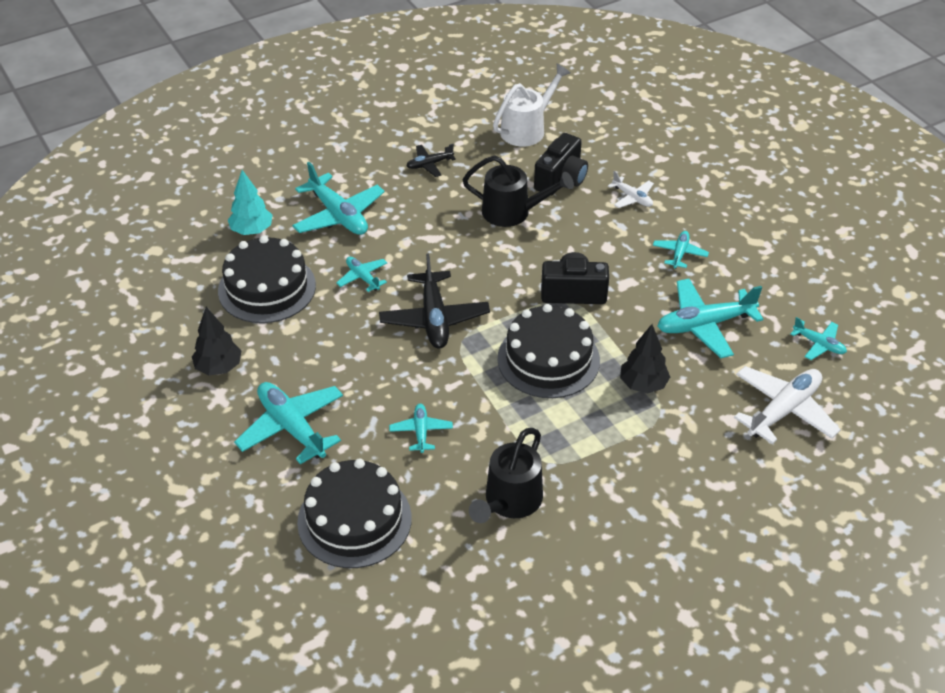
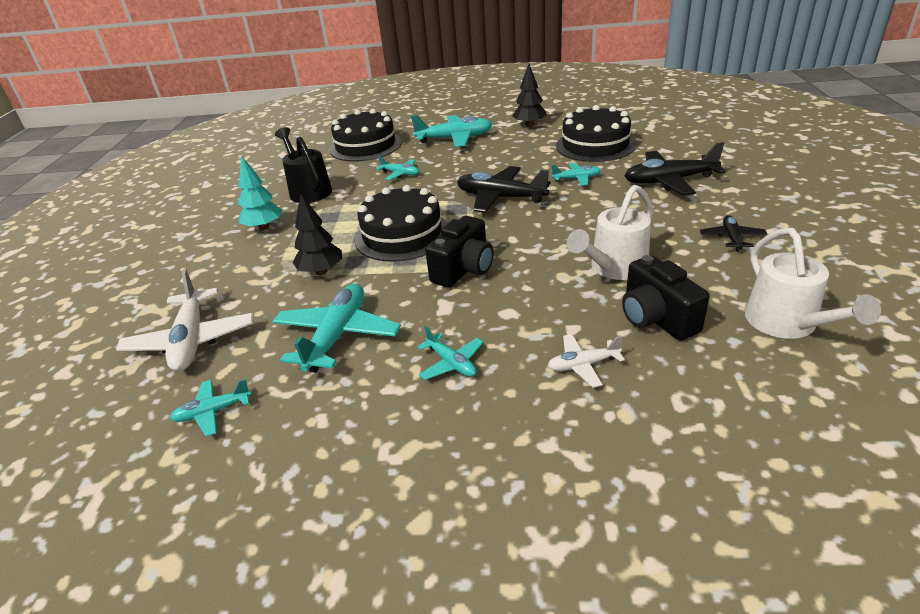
camera: 125 degrees right, 10 degrees down
(252, 230) = (670, 147): turquoise tree -> turquoise tree (264, 227)
(338, 215) = (669, 181): turquoise plane -> black plane
(513, 212) = (614, 268): black watering can -> white watering can

